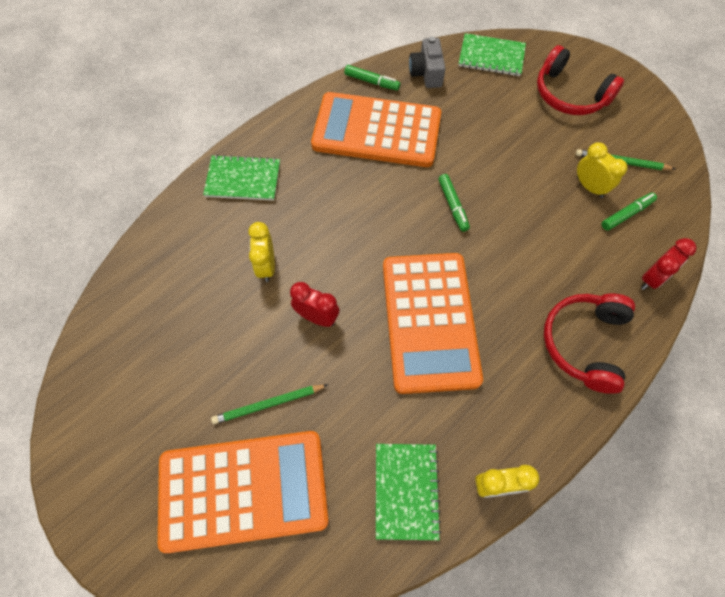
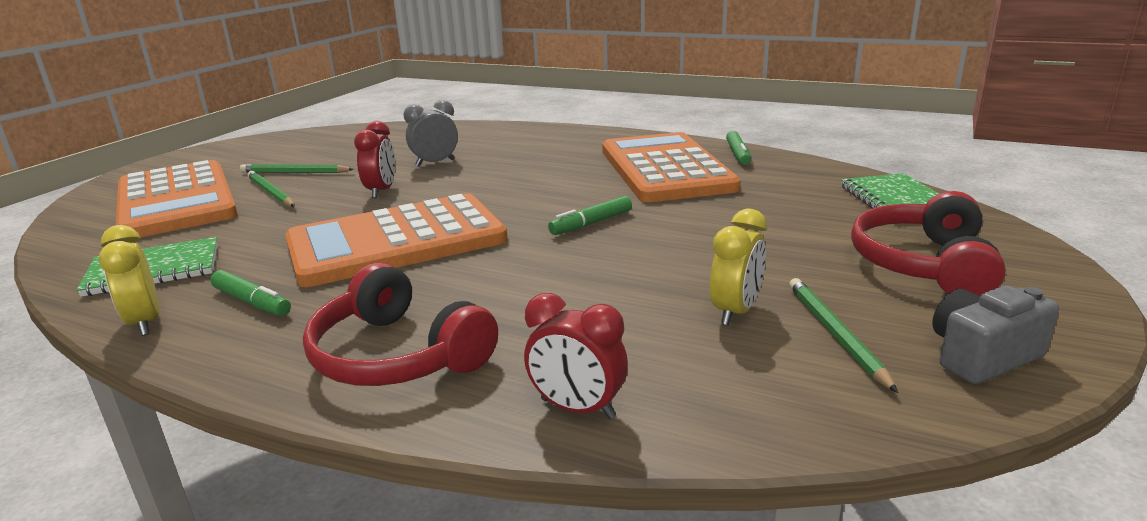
camera: 70 degrees right, 40 degrees down
(220, 382) = (295, 172): none -> green pencil
(243, 179) = (535, 137): green notebook -> none
(266, 266) = (435, 163): yellow clock -> grey clock
(426, 73) = (797, 174): grey camera -> grey camera (981, 356)
(584, 343) = (397, 355): red headphones -> red headphones turned 135 degrees counterclockwise
(626, 214) = (712, 357): green marker -> green marker (252, 302)

